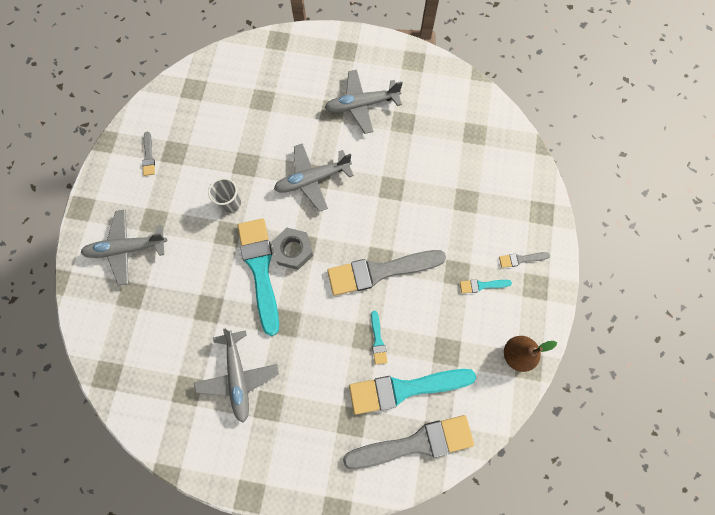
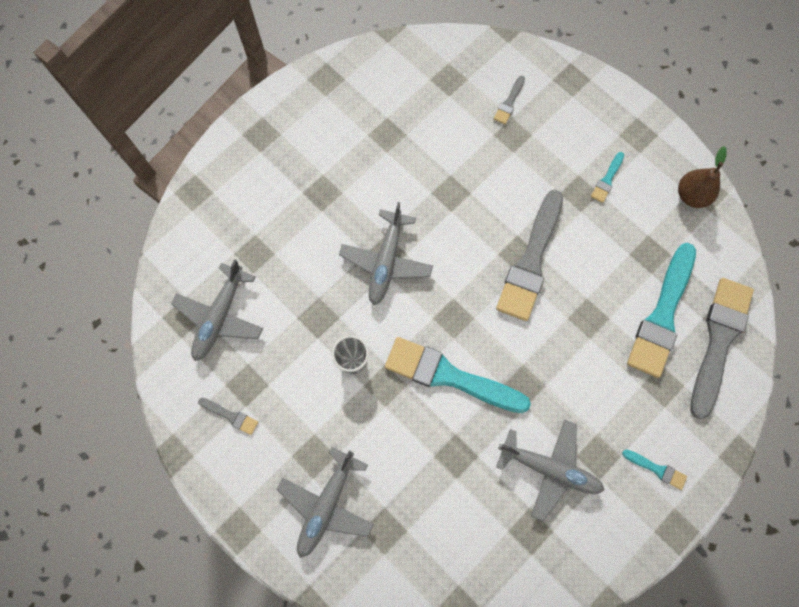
camera: 55 degrees left, 0 degrees up
(293, 250) = (451, 330): grey nut -> none
(361, 105) = (338, 160): grey plane -> grey plane (220, 317)
(378, 340) = (599, 309): turquoise brush -> turquoise brush (657, 469)
(521, 259) = (604, 129): grey brush -> grey brush (509, 102)

